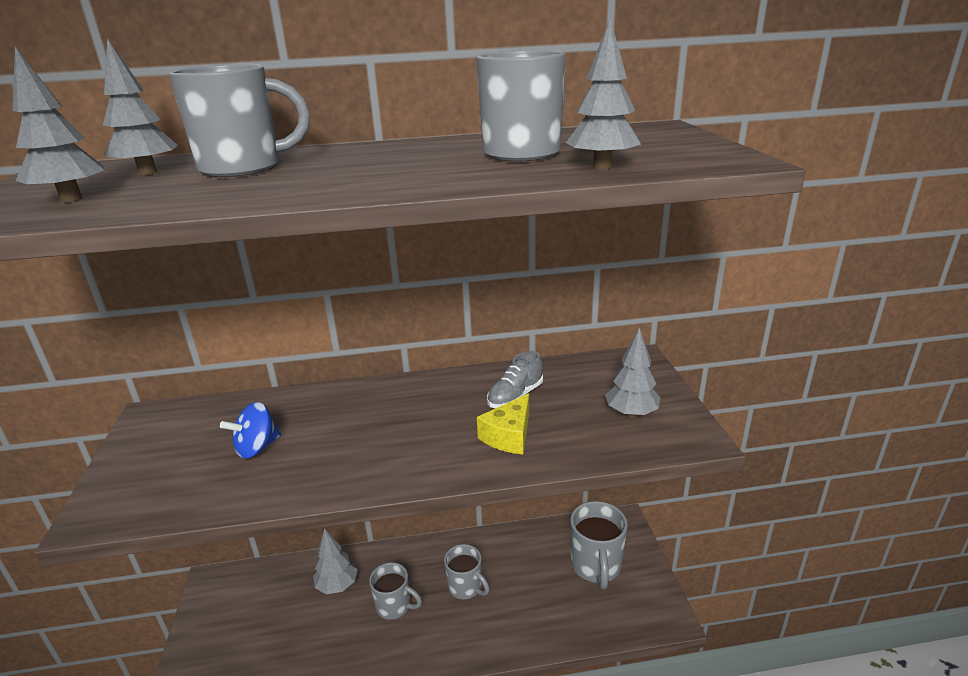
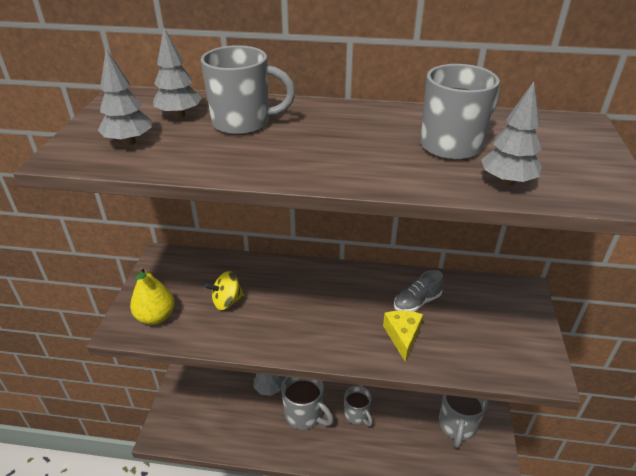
camera: 15 degrees right, 10 degrees up
(149, 488) = (156, 316): none -> yellow pear
(257, 448) = (227, 301): blue spinning top -> yellow spinning top
(394, 606) = (304, 414): grey mug -> grey mug, size x1.52
(509, 436) = (402, 336): yellow cheese -> yellow cheese turned 135 degrees clockwise
(631, 413) = (502, 340): grey tree -> none

